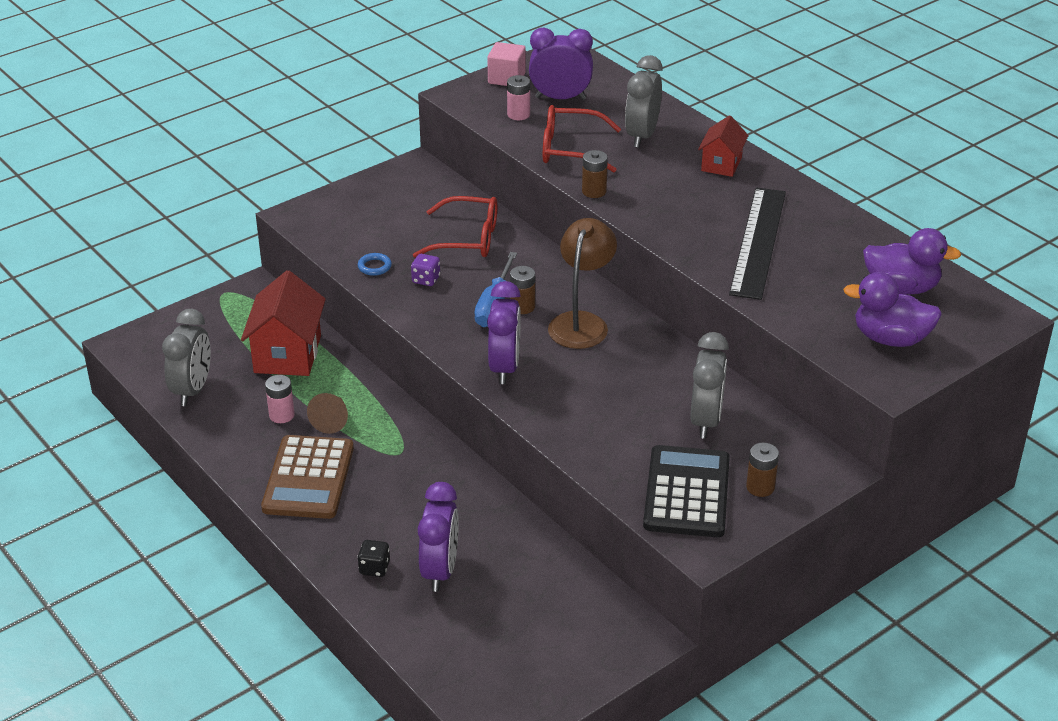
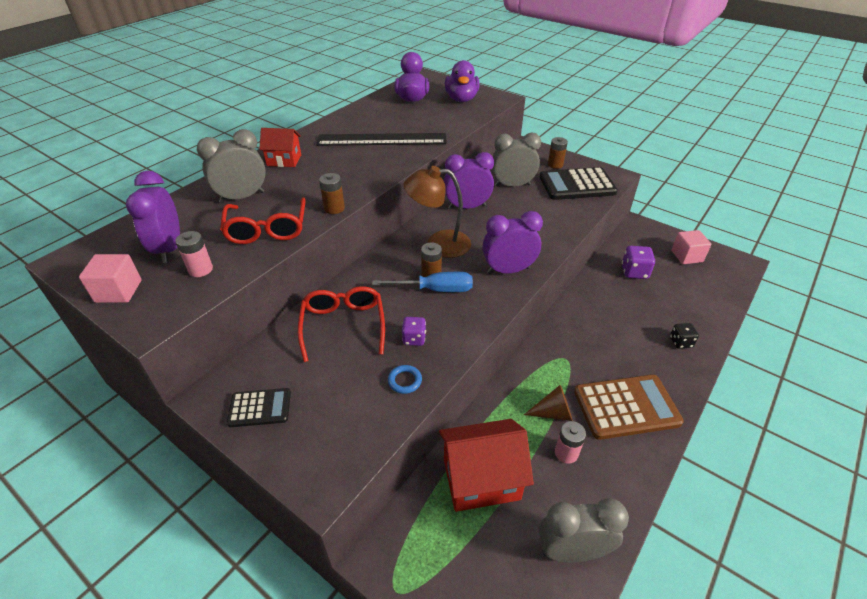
camera: 105 degrees left, 5 degrees up
(388, 189) = (260, 408): none -> black calculator
(440, 570) = (657, 310): purple clock -> purple clock (467, 207)
(528, 580) = (634, 272): none -> purple dice
(543, 662) = (686, 256): none -> pink cube
(642, 136) = (242, 197): grey clock -> grey clock turned 150 degrees clockwise

